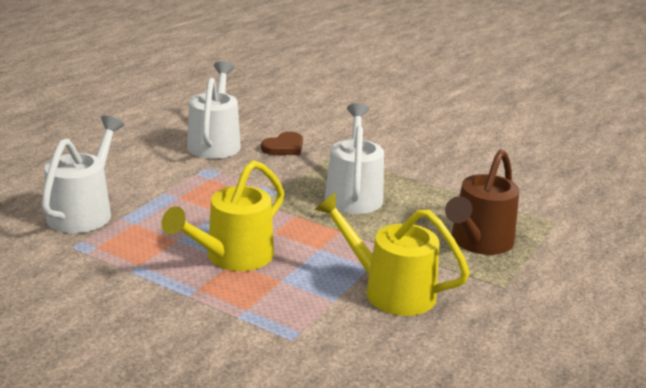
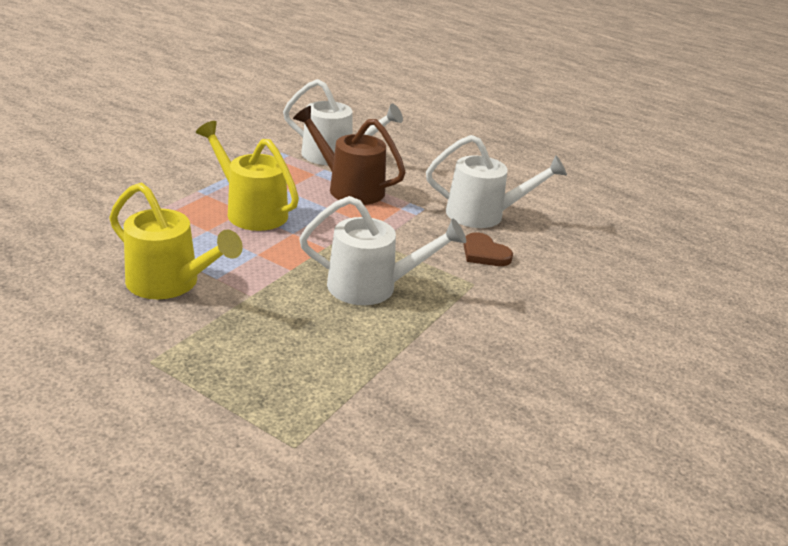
camera: 90 degrees right, 5 degrees up
(389, 290) = (171, 283): yellow watering can -> yellow watering can turned 90 degrees clockwise
(478, 243) = (250, 360): brown watering can -> brown watering can (349, 188)

